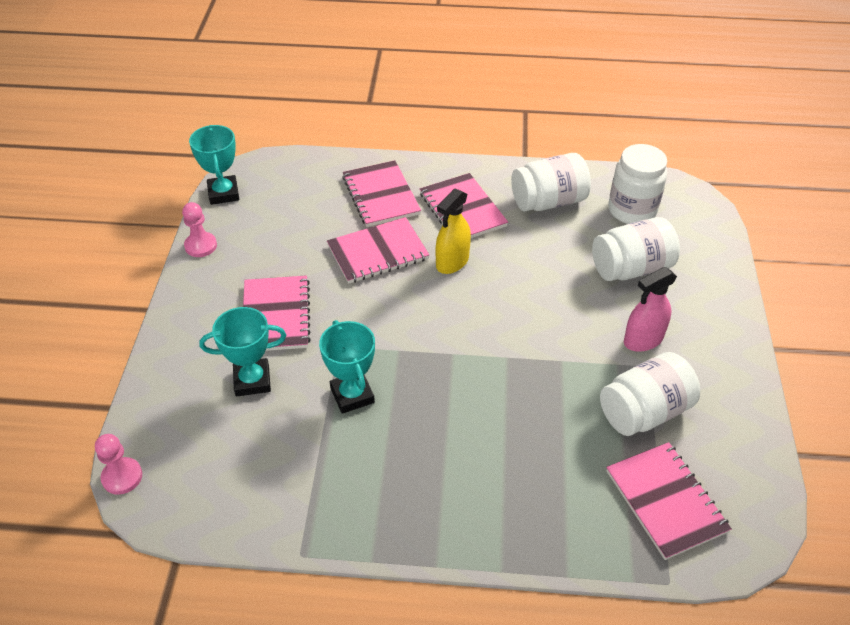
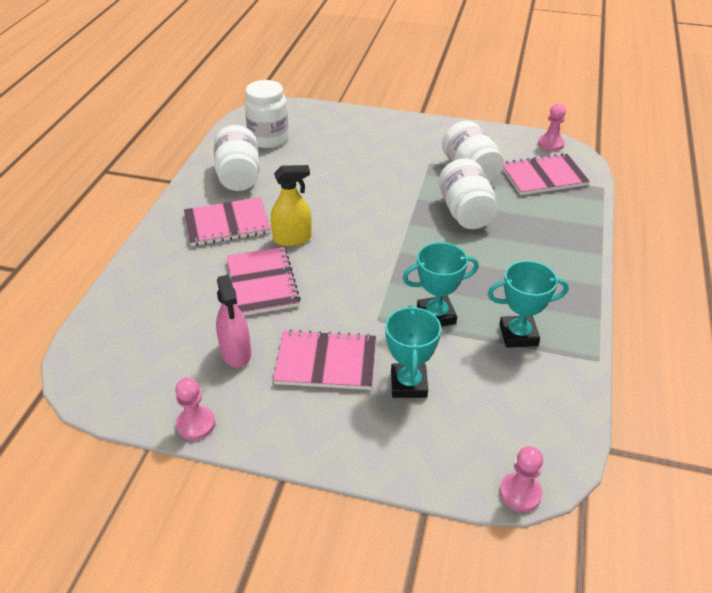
camera: 80 degrees left, 5 degrees down
(223, 193) = (111, 401): turquoise trophy -> turquoise trophy (518, 335)
(381, 195) = (181, 273): pink notebook -> none
(452, 262) = (292, 238): yellow spray bottle -> yellow spray bottle turned 60 degrees counterclockwise
(631, 268) = (332, 151): white jar -> white jar (465, 212)
(643, 340) = (405, 159): pink spray bottle -> pink spray bottle (236, 353)
(763, 512) = (551, 144): none -> pink pawn

